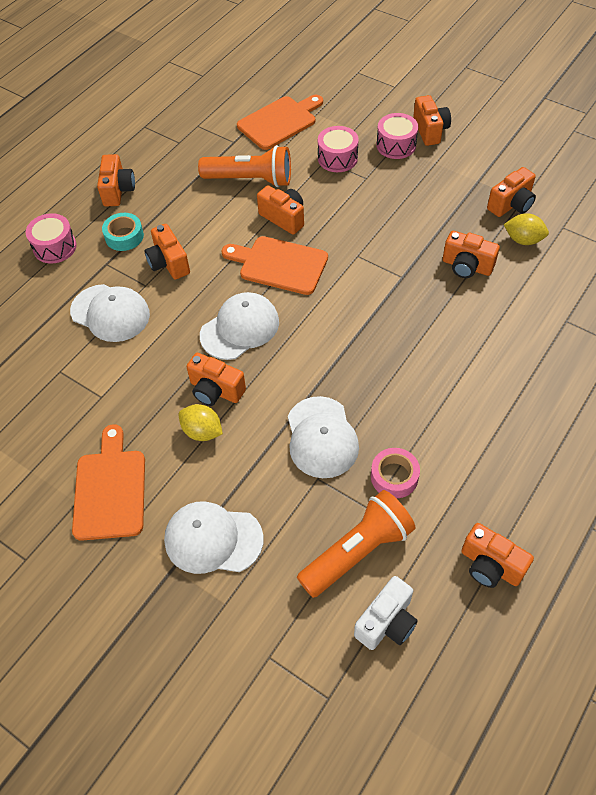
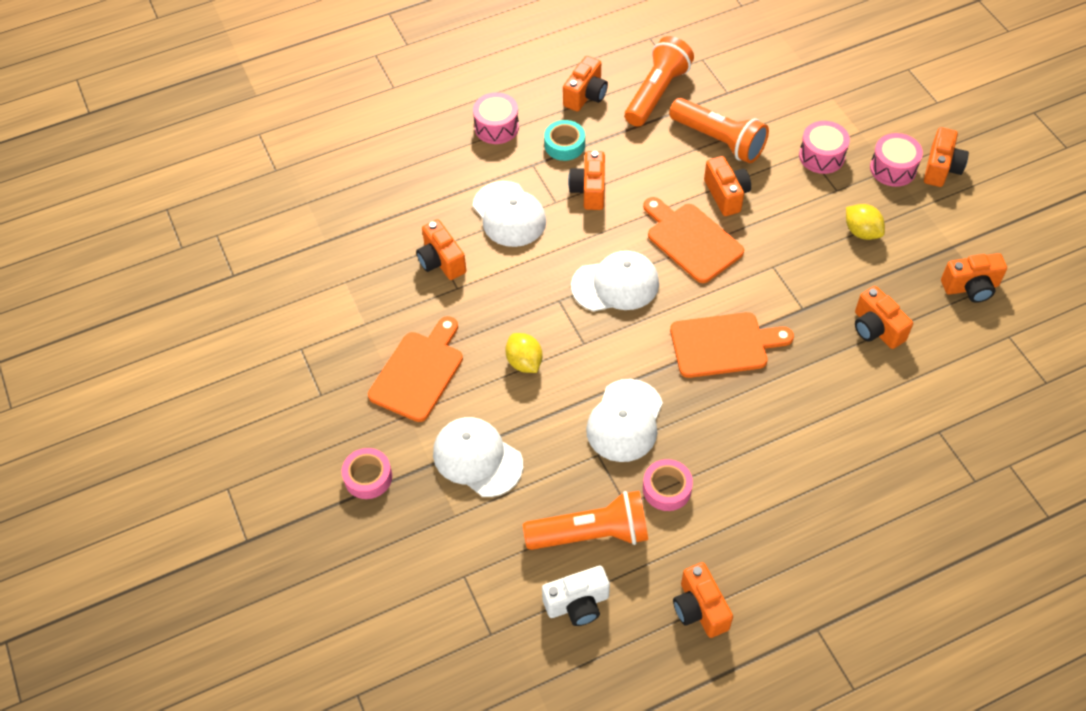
camera: 30 degrees right, 0 degrees up
(119, 614) = (368, 477): none -> pink tape
(176, 165) = (656, 93): none -> orange flashlight
(215, 390) = (558, 331): orange camera -> orange camera (441, 261)
(279, 122) = (788, 90): orange cutting board -> orange cutting board (724, 345)
(523, 240) = (956, 330): yellow lemon -> yellow lemon (861, 232)

